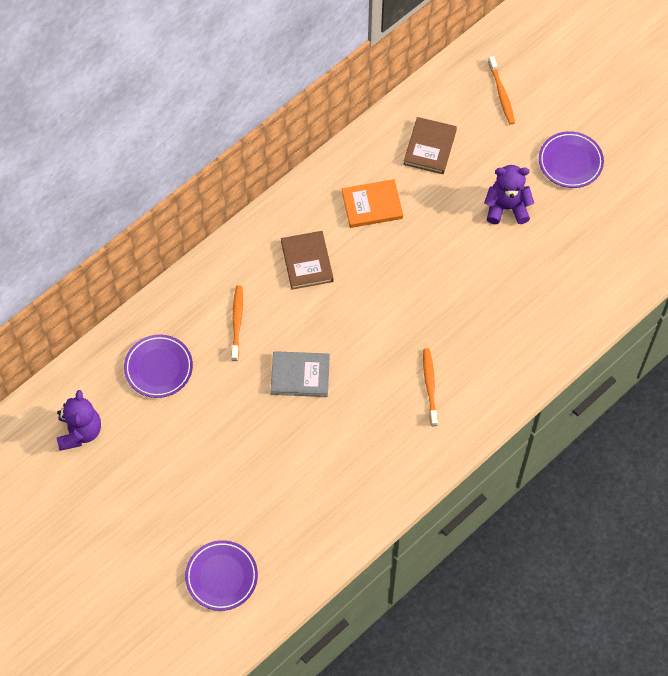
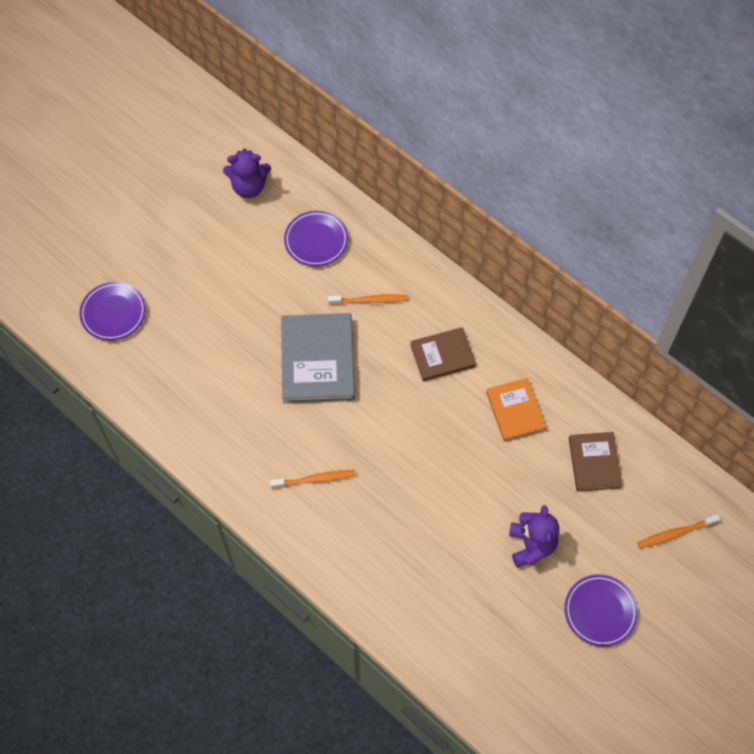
camera: 85 degrees right, 0 degrees up
(300, 375) = (317, 360): grey book -> grey book, size x1.65
(430, 147) = (594, 463): brown book -> brown book turned 75 degrees clockwise

